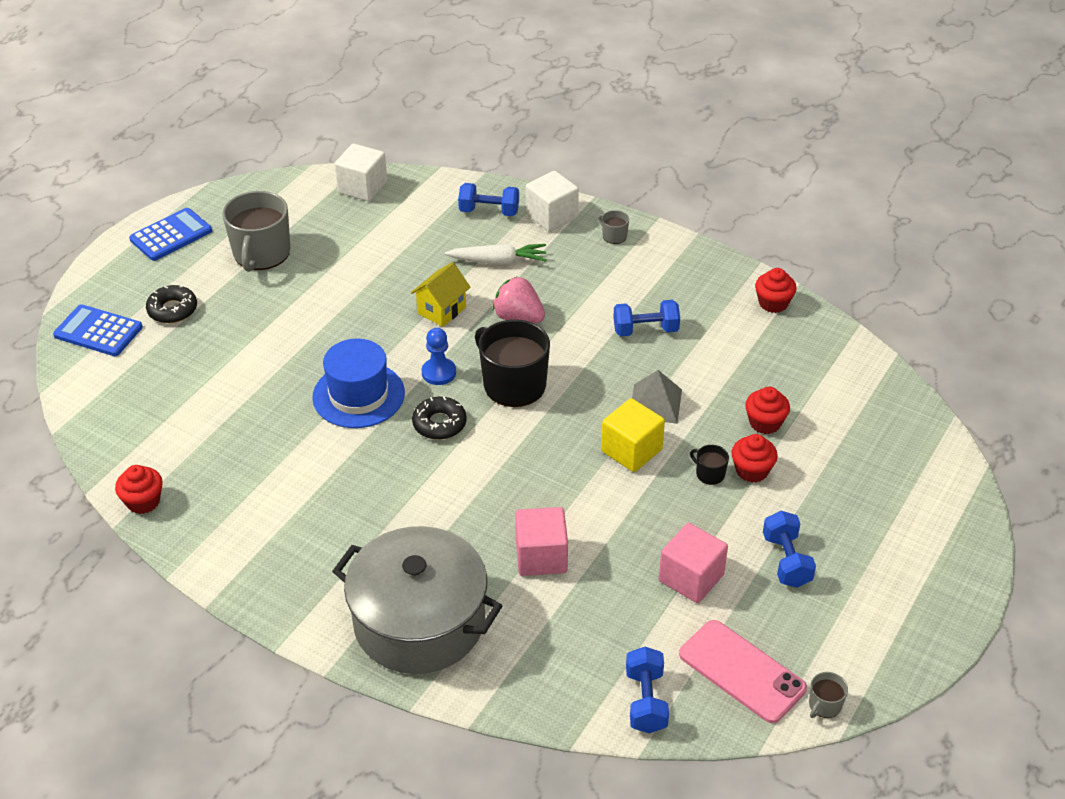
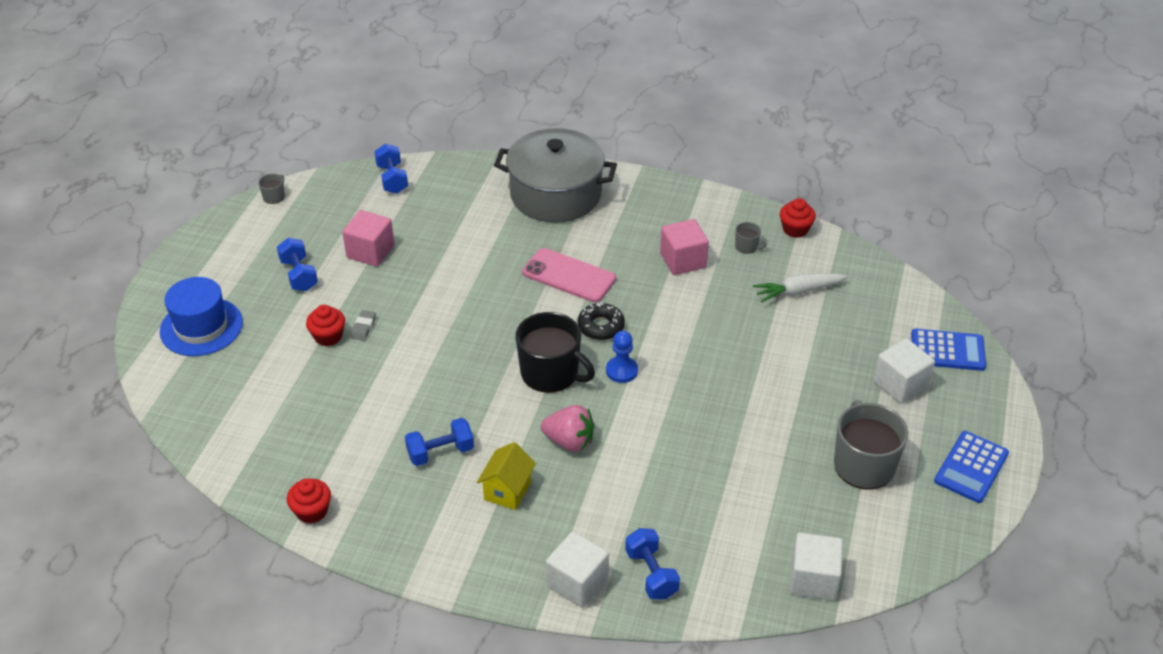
camera: 165 degrees right, 0 degrees up
(172, 310) = (900, 384): black donut -> white cube
(358, 395) = (681, 337): blue hat -> blue hat (201, 327)
(442, 310) = (647, 434): yellow house -> yellow house (507, 490)
(489, 211) = (651, 574): blue dumbbell -> blue dumbbell turned 75 degrees clockwise
(498, 261) = (614, 505): white carrot -> white carrot (798, 291)
(541, 556) = (484, 246): pink cube -> pink cube (683, 260)
(614, 236) = (498, 568): grey mug -> grey mug (747, 246)
(631, 450) = (432, 334): yellow cube -> none
(655, 403) = (418, 379): grey pyramid -> none
(709, 474) = (363, 327): black mug -> grey eraser
(741, 671) = (330, 204): pink phone -> pink phone (569, 276)
(765, 423) = (318, 380): red cupcake -> none

